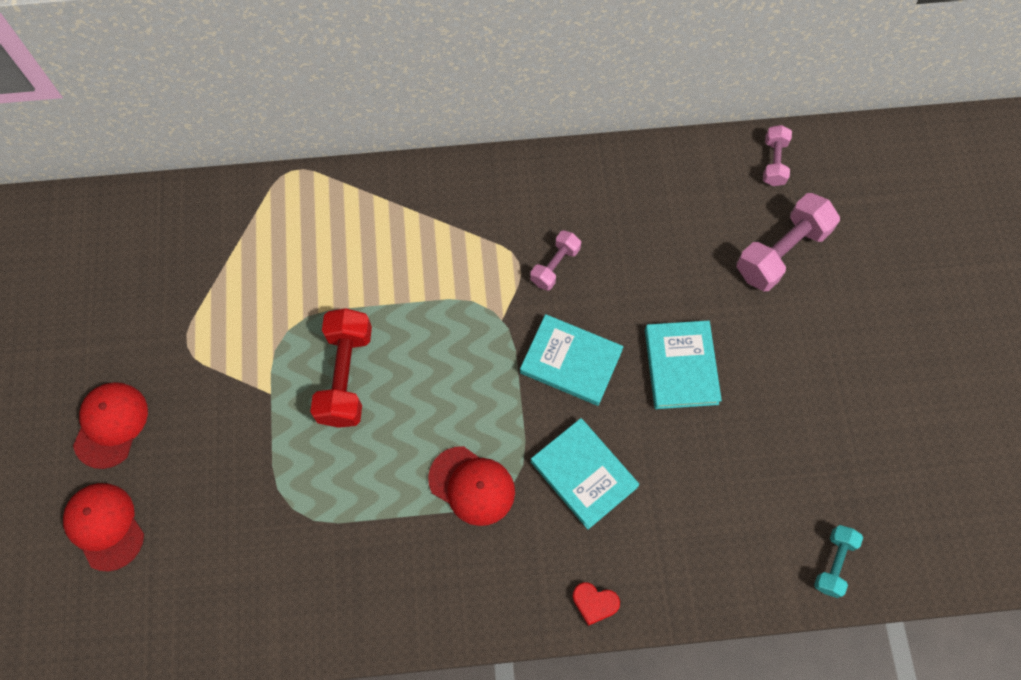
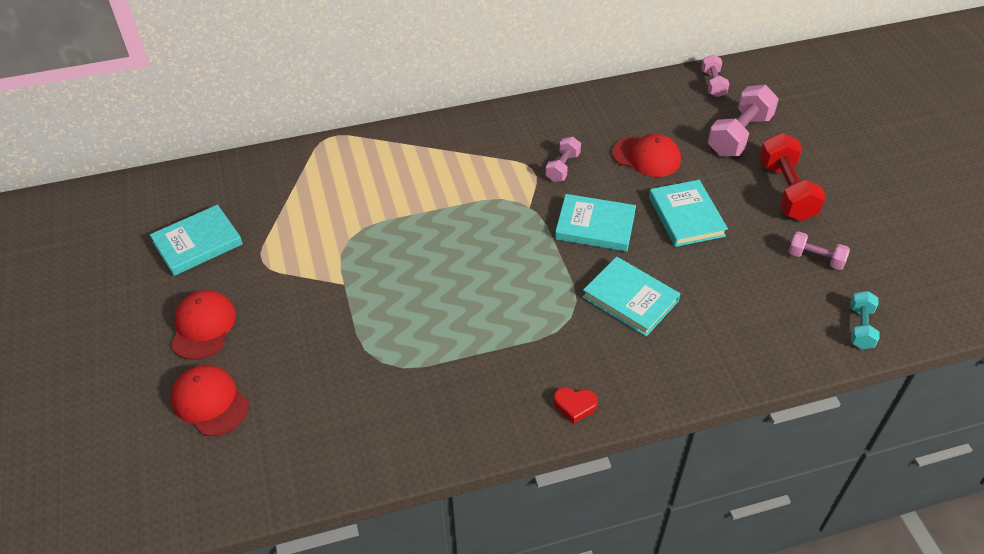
camera: 10 degrees left, 20 degrees down
(120, 306) = (197, 243): none -> turquoise book
(346, 376) = (407, 262): red dumbbell -> red dumbbell (786, 191)
(472, 486) = (537, 321): red cap -> red cap (646, 157)
(594, 603) = (669, 388): red heart -> red heart (575, 406)
(814, 456) = (815, 258): none -> pink dumbbell

